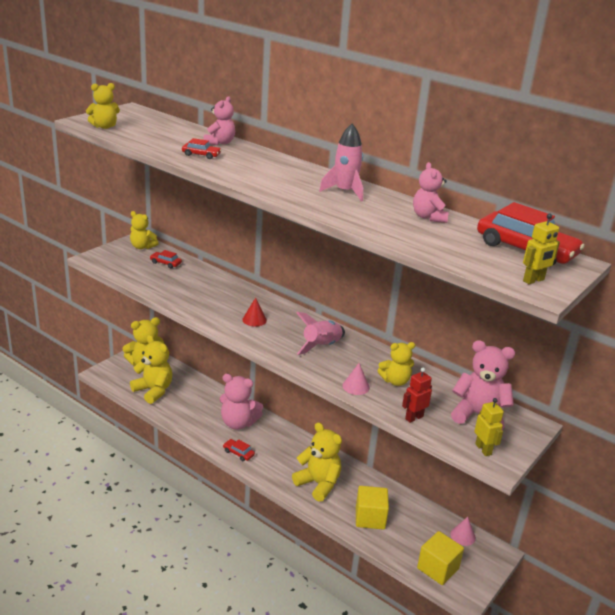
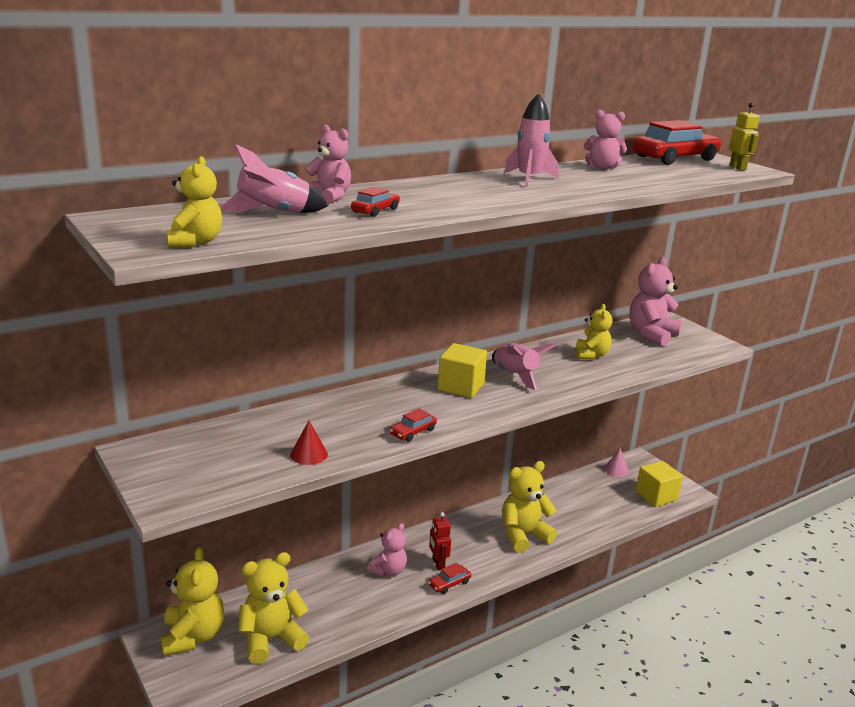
camera: 70 degrees left, 5 degrees down
(142, 247) = (162, 449): yellow teddy bear -> none
(165, 263) = (238, 438): red car -> red car (413, 432)
(170, 135) = (274, 213): none -> pink rocket
(238, 423) = (388, 570): pink teddy bear -> pink teddy bear, size x0.64
(254, 320) = (440, 402): red cone -> red cone (309, 454)
(356, 386) = (598, 375): pink cone -> none
(370, 518) = (583, 515): yellow cube -> yellow cube (461, 387)
(414, 417) = (654, 362): red robot -> red robot (438, 564)
(483, 449) = (702, 346): yellow robot -> none

